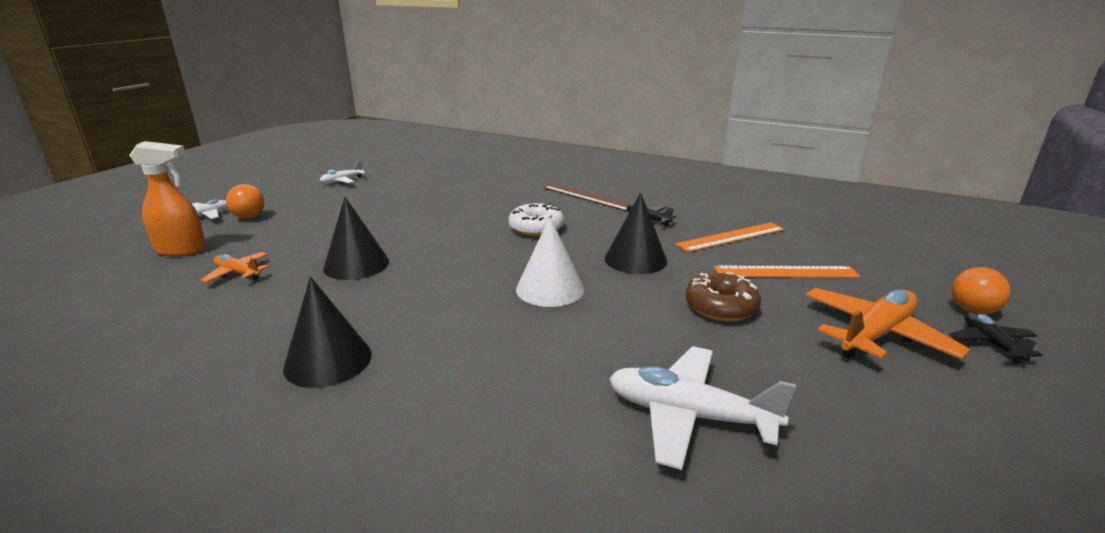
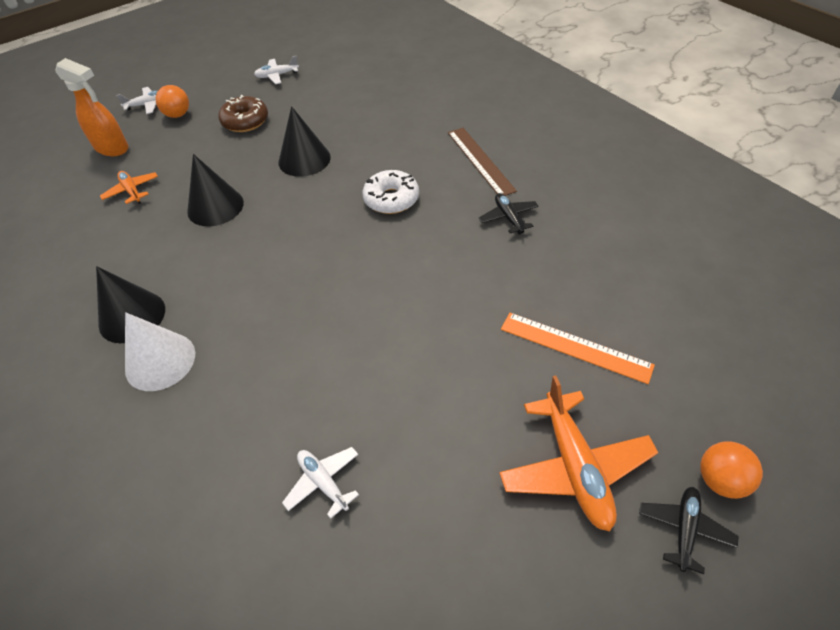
camera: 30 degrees right, 25 degrees up
(550, 289) = (338, 291): white cone -> white cone (160, 361)
(635, 259) = (444, 276): black cone -> black cone (304, 159)
(689, 416) = (323, 482): white plane -> white plane, size x0.55
(721, 307) = (463, 371): brown donut -> brown donut (245, 121)
(731, 237) = (571, 273): orange ruler -> none
(875, 335) = (575, 467): orange plane -> orange plane turned 90 degrees clockwise

